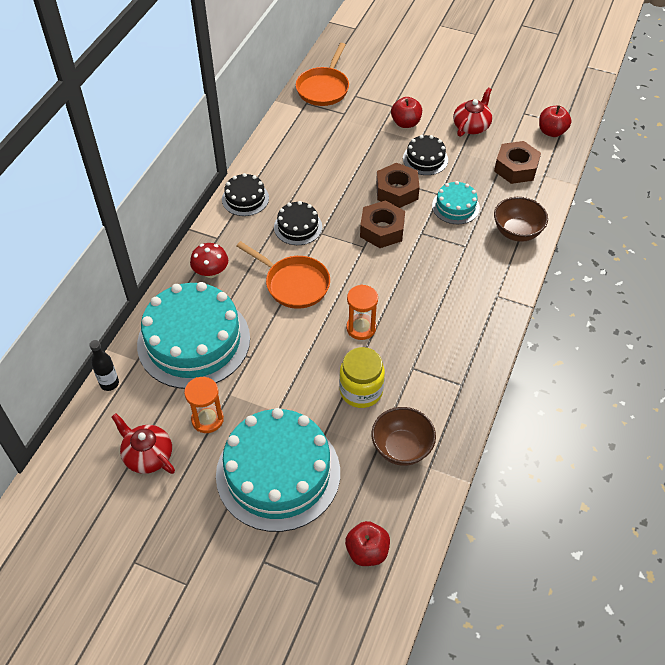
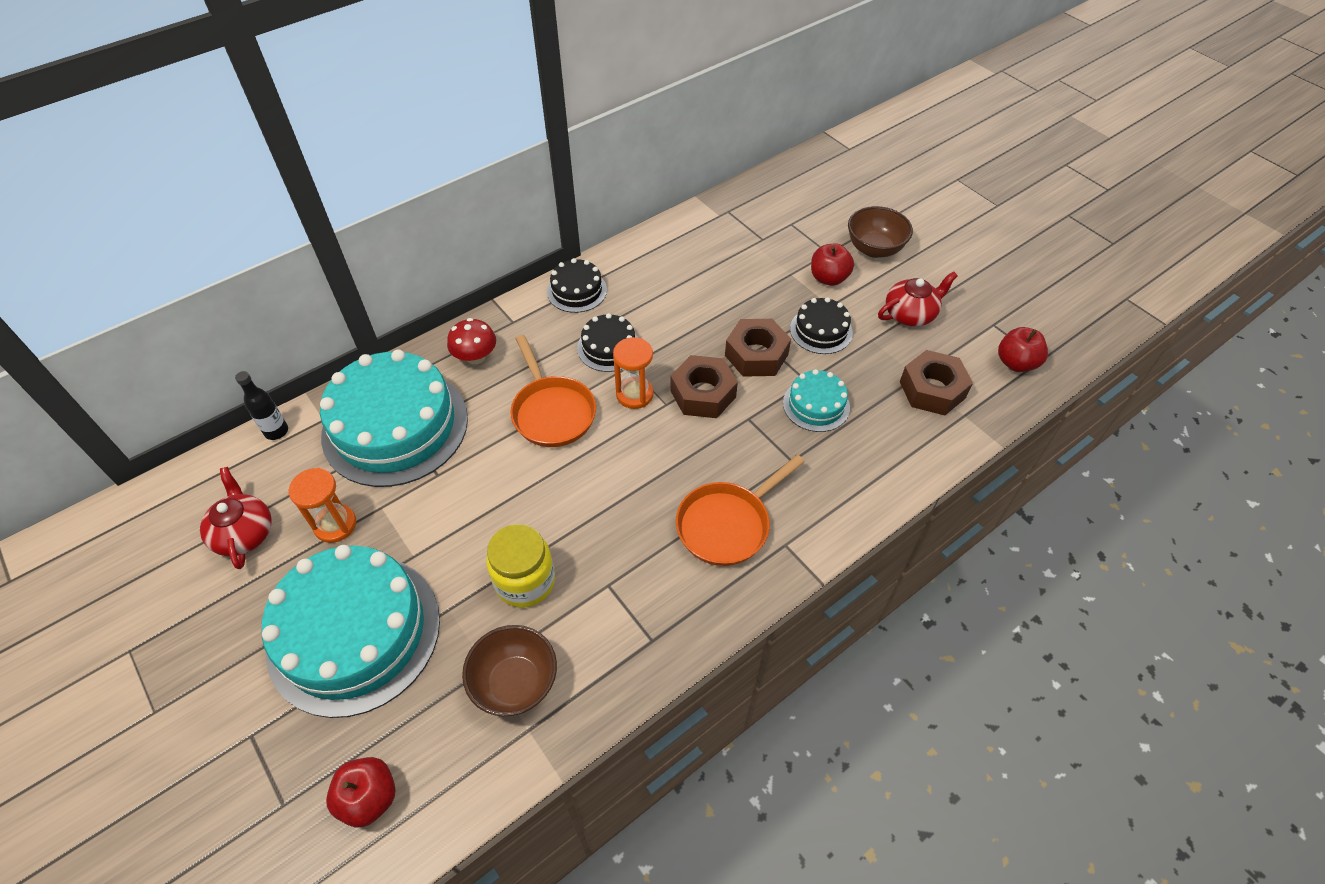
camera: 30 degrees right, 0 degrees up
(323, 88) = (760, 202): orange pan -> orange pan (727, 524)
(361, 328) = (586, 502): orange hourglass -> orange hourglass (634, 394)
(517, 232) = (873, 473): brown bowl -> brown bowl (874, 249)

